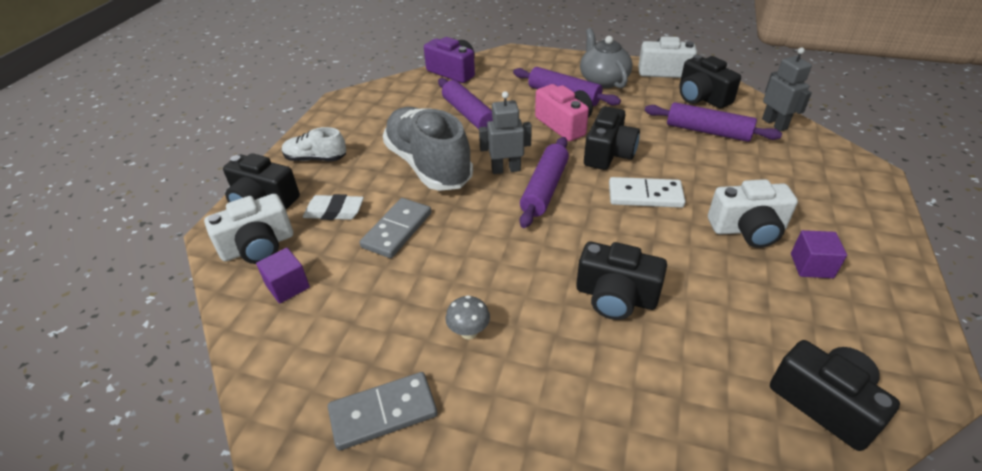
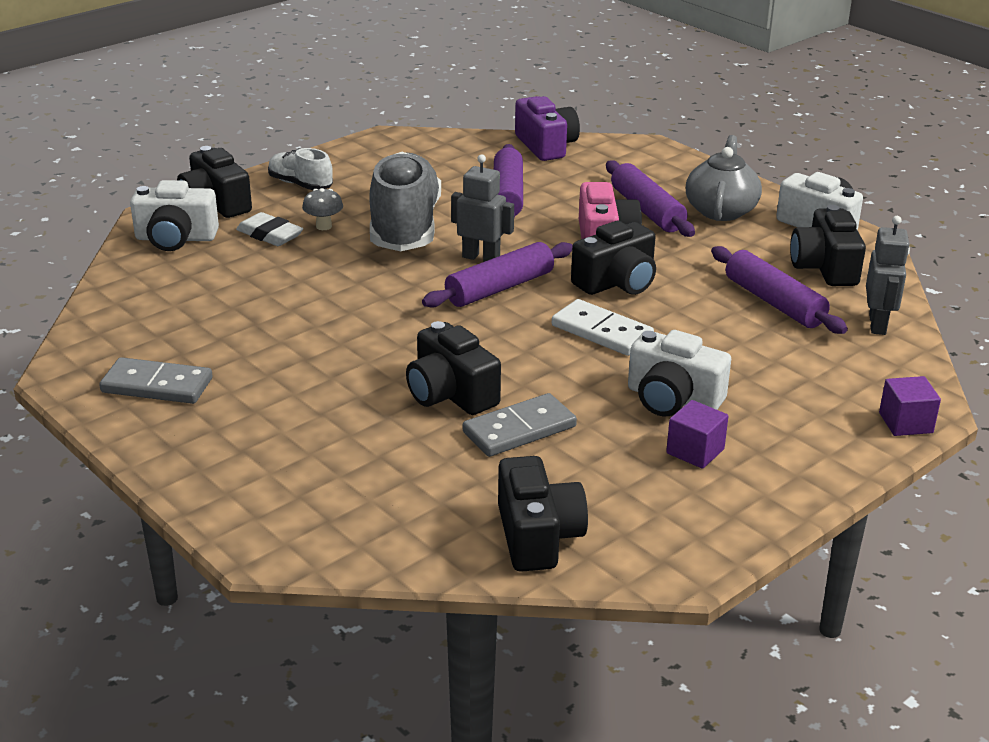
camera: 30 degrees right, 10 degrees down
(287, 286) = (170, 276): purple cube -> purple cube (905, 423)
(397, 230) = (310, 270): grey domino -> grey domino (519, 429)
(469, 332) = (284, 365): grey mushroom -> grey mushroom (324, 226)

